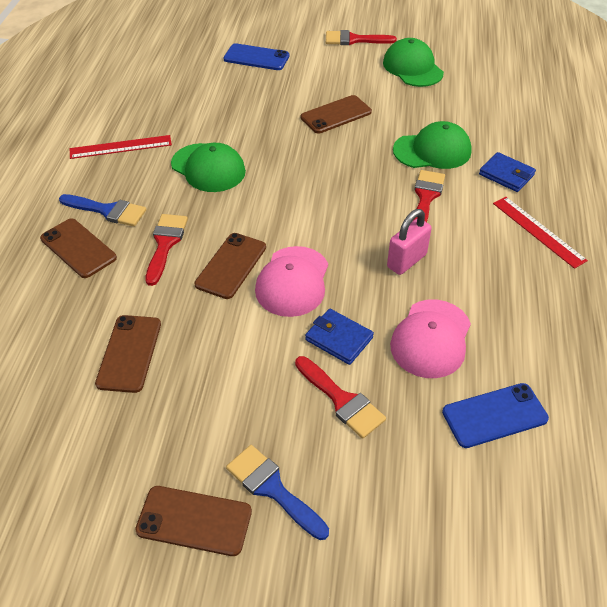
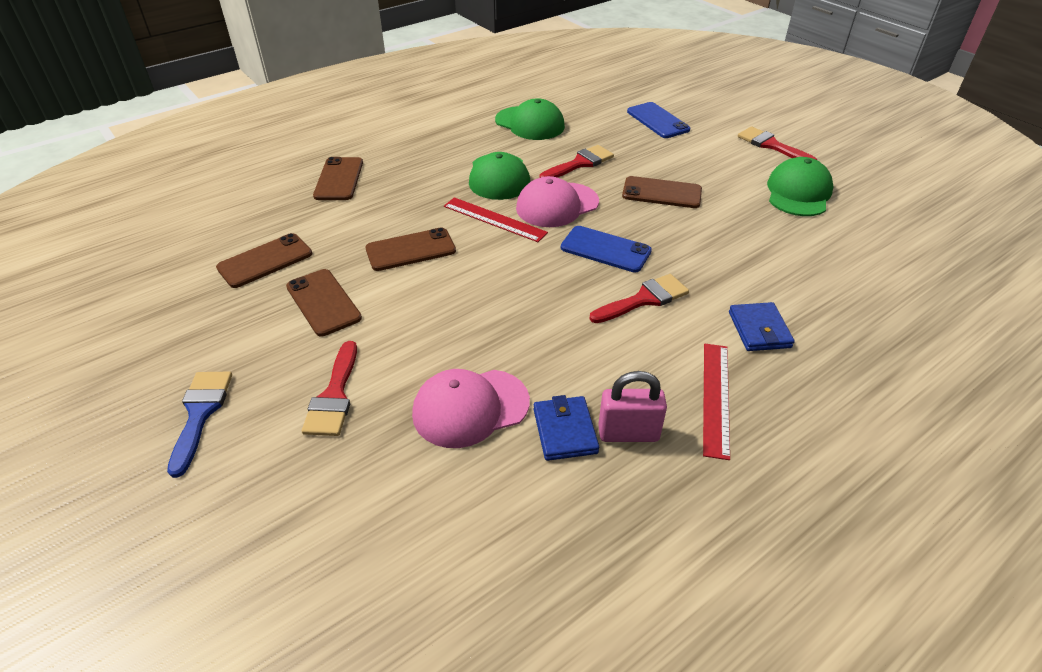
camera: 45 degrees right, 5 degrees down
(107, 211) = (391, 167): blue brush -> none
(120, 147) = (461, 132): red ruler -> red ruler (494, 219)
(165, 244) = (392, 209): red brush -> red brush (580, 163)
(194, 521) = (133, 391): brown phone -> brown phone (323, 302)
(292, 281) = (434, 289): pink cap -> pink cap (557, 205)
(339, 339) = (402, 352): blue wallet -> blue wallet (565, 431)
(406, 261) = (546, 335): pink padlock -> pink padlock (628, 433)
(432, 151) = (711, 267): green cap -> green cap (530, 123)
(494, 415) = (424, 510): blue phone -> blue phone (605, 249)

